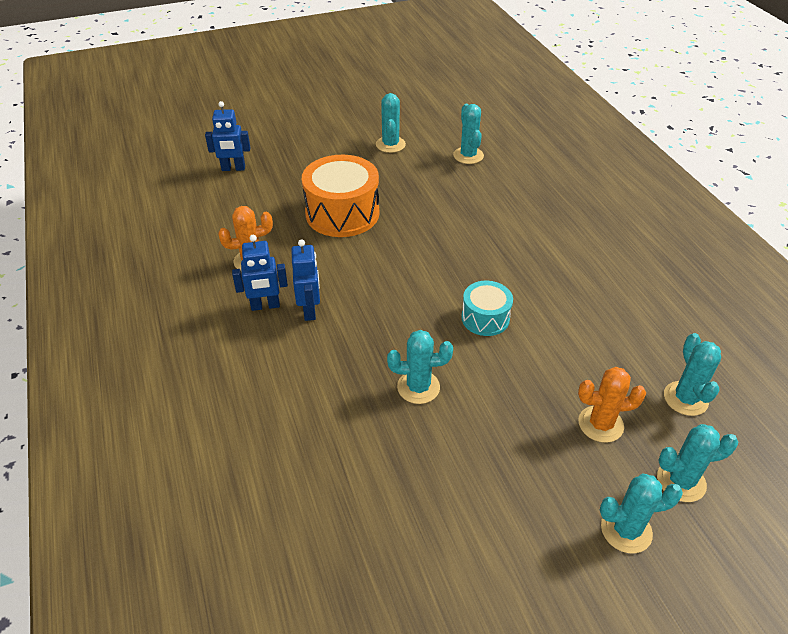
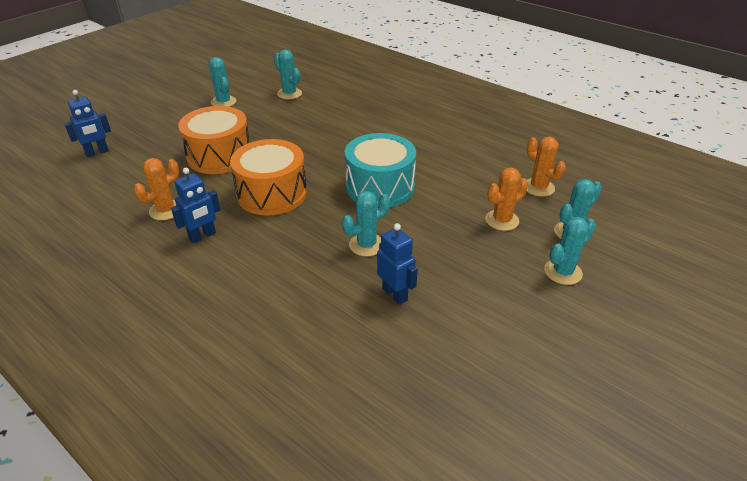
camera: 30 degrees left, 5 degrees down
(310, 310) = (243, 226): blue robot -> blue robot (395, 294)
(364, 281) = (272, 193): none -> orange drum
(485, 318) = (380, 187): turquoise drum -> turquoise drum, size x1.78
(685, 398) = (538, 187): turquoise cactus -> orange cactus

